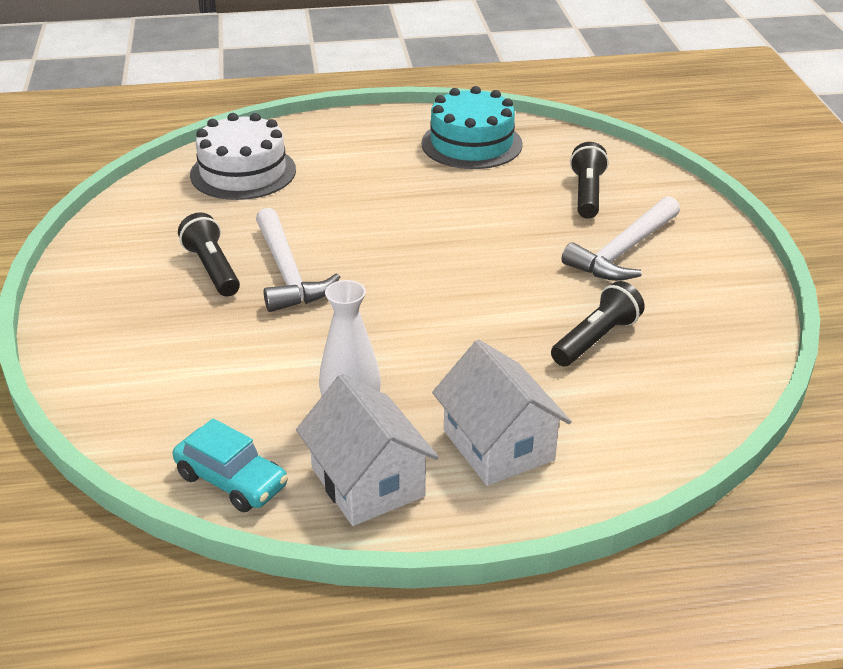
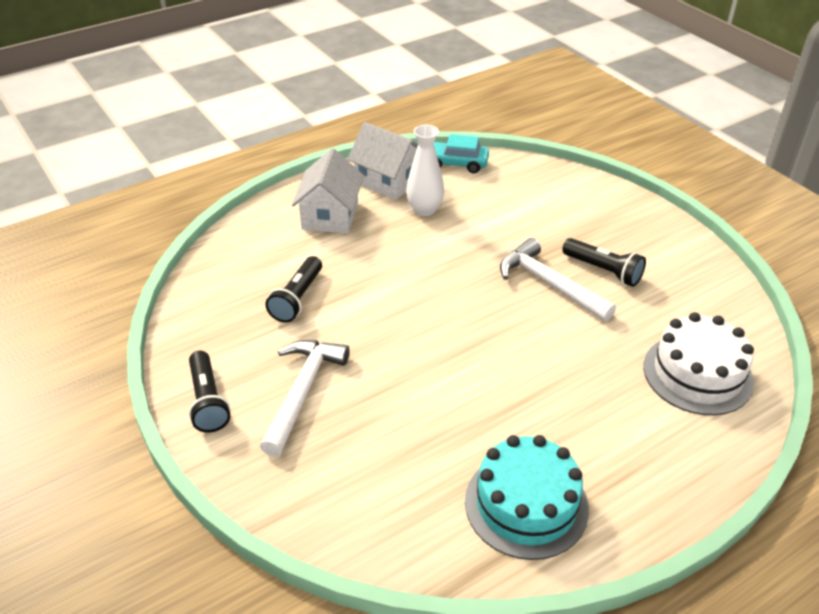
camera: 155 degrees right, 5 degrees up
(498, 445) = (330, 215): white house -> white house turned 60 degrees clockwise
(587, 194) = (363, 461): black flashlight -> black flashlight (208, 401)

